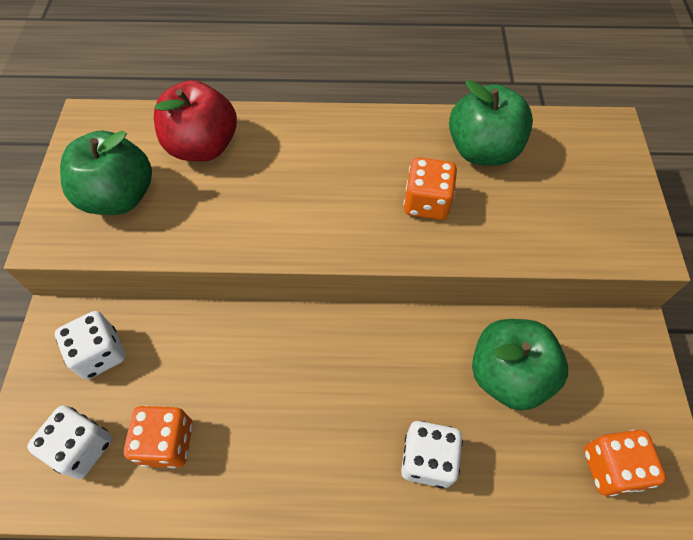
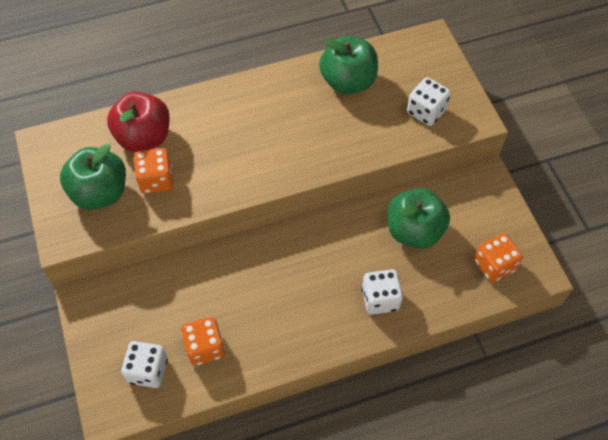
camera: 20 degrees left, 0 degrees up
(100, 354) = (128, 309): white dice -> white dice (426, 112)
(426, 203) = (323, 131): orange dice -> orange dice (156, 180)

